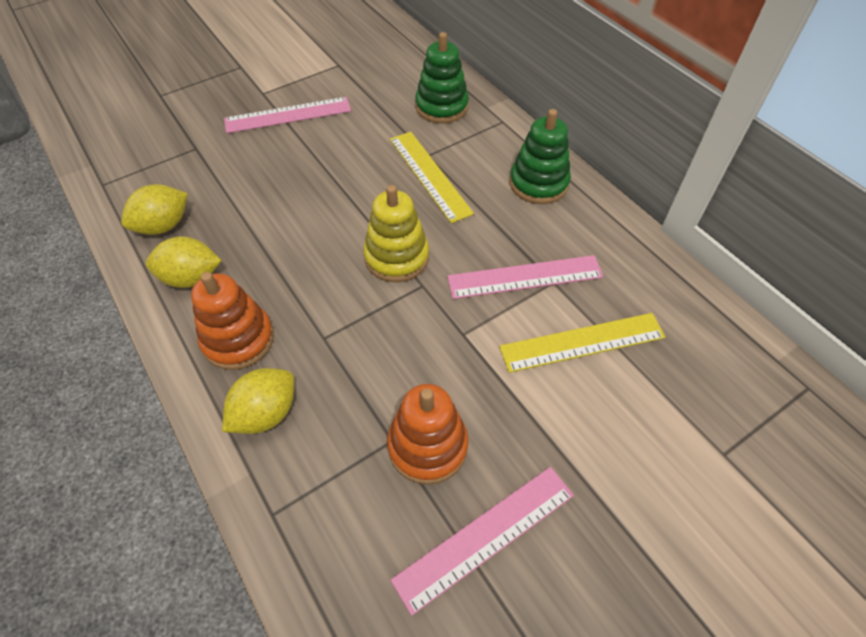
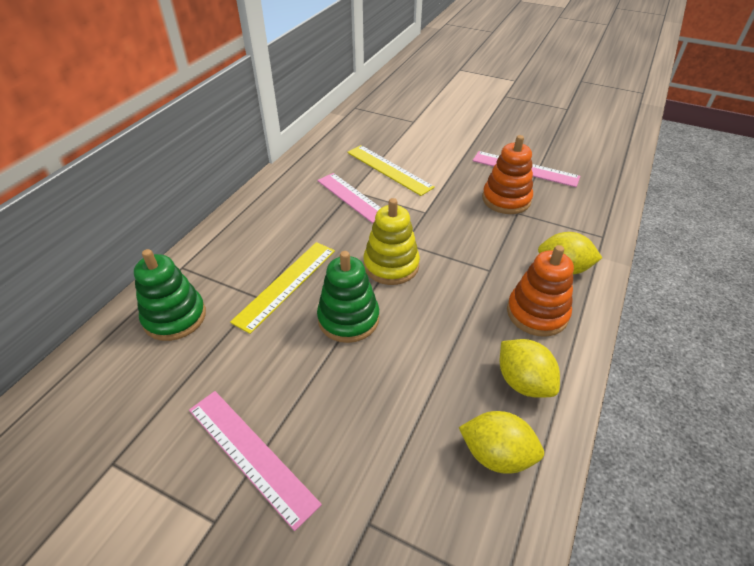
camera: 120 degrees left, 10 degrees down
(538, 183) = (258, 222): green stacking toy -> green stacking toy (348, 319)

